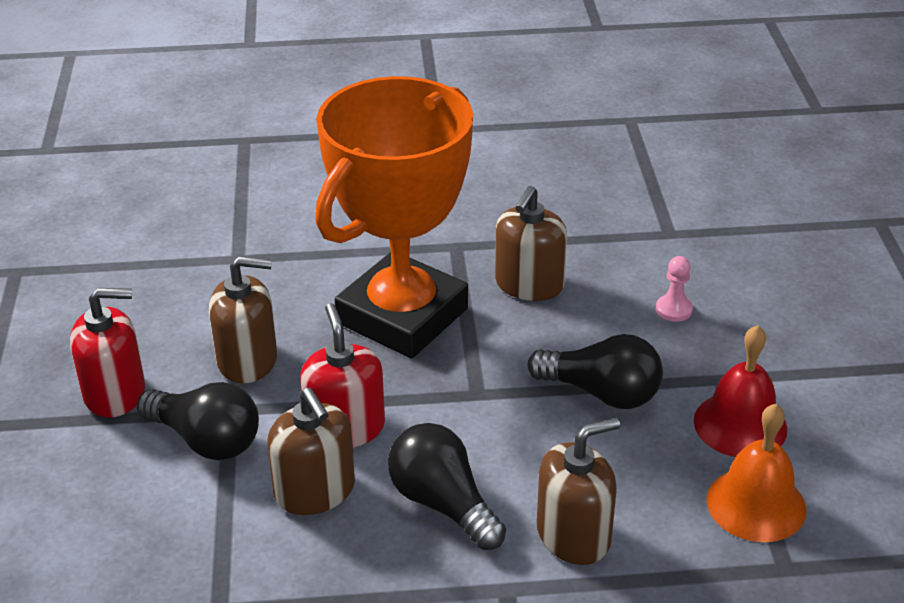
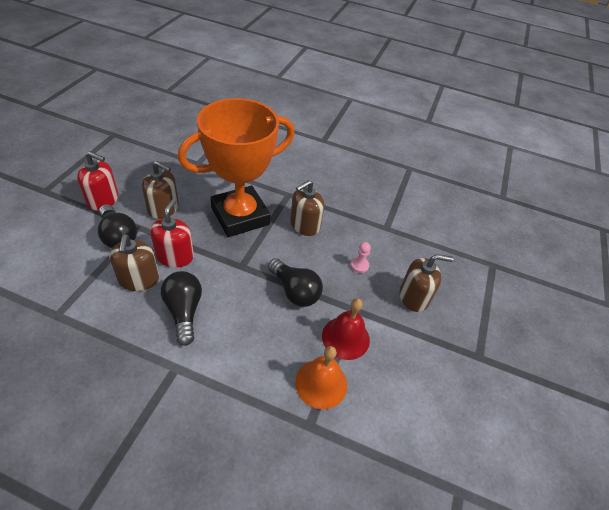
camera: 20 degrees right, 10 degrees up
(573, 535) = (226, 356): brown soap dispenser -> brown soap dispenser (414, 297)

